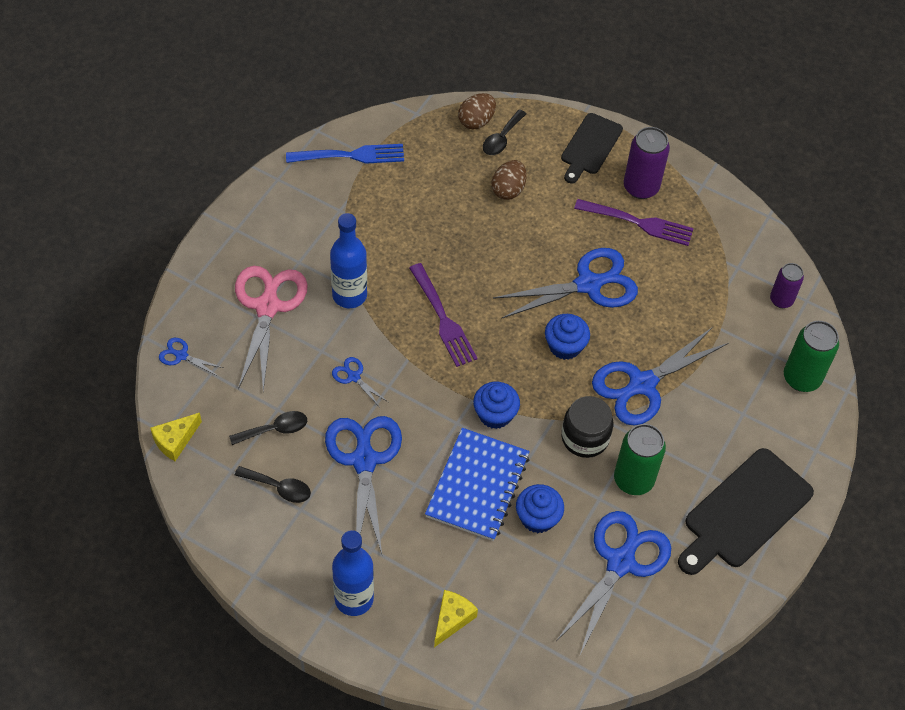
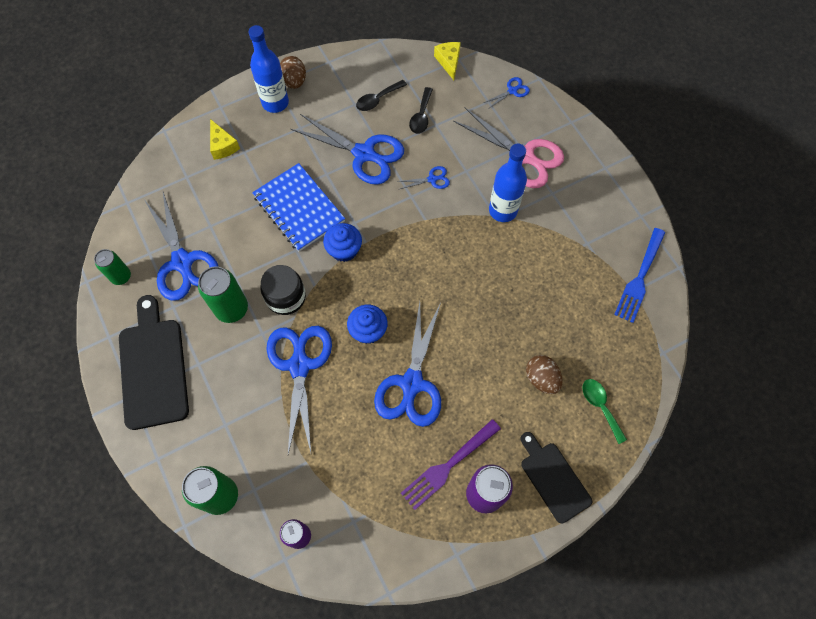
camera: 125 degrees right, 10 degrees up
(442, 318) = (446, 260): purple fork -> none
(476, 121) = (631, 397): brown egg -> brown egg (294, 81)
(501, 139) = (600, 406): black spoon -> green spoon
(537, 518) = (250, 231): blue cupcake -> none
(681, 614) = (121, 276): none -> green can

